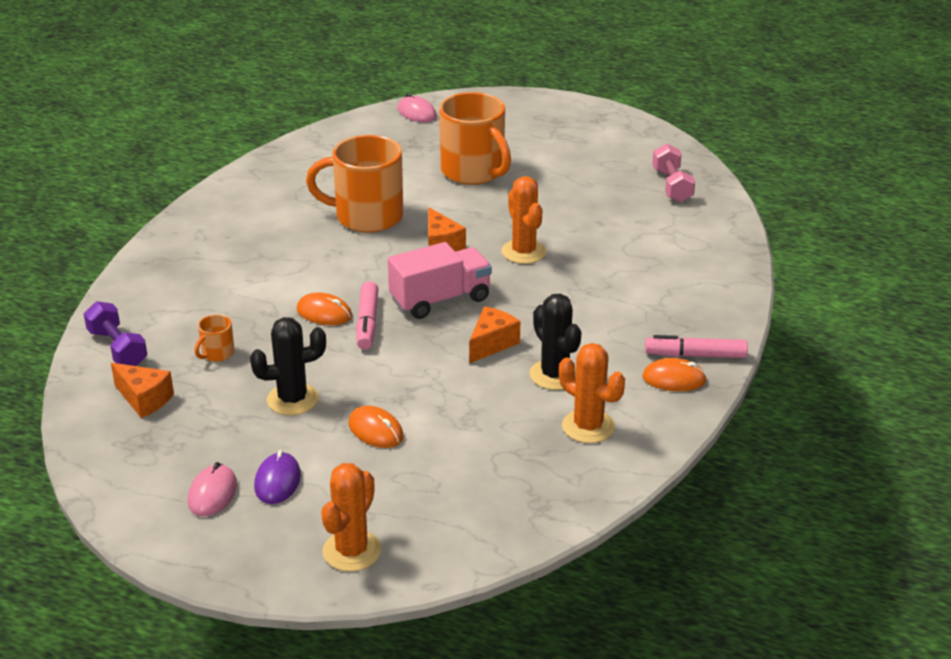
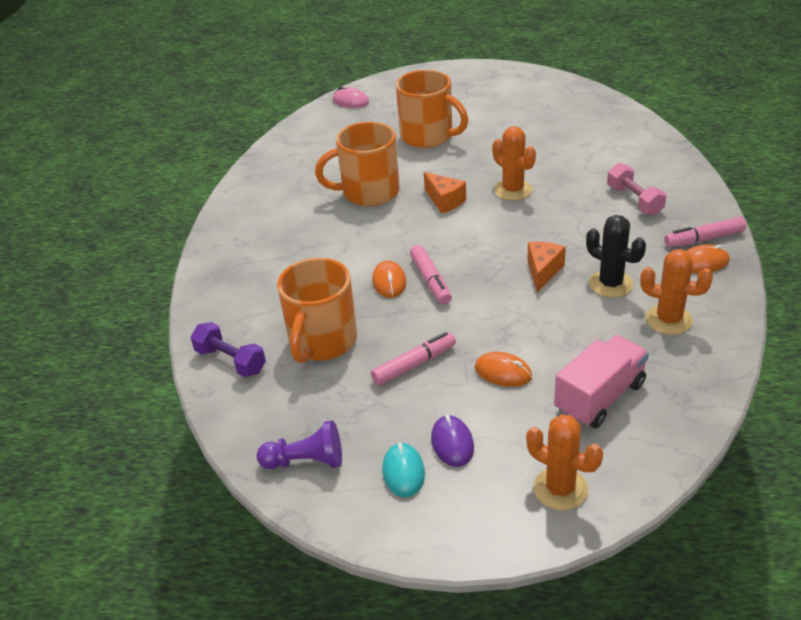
camera: 15 degrees left, 5 degrees up
(128, 458) = (306, 461): none -> purple pawn
(144, 399) = (285, 401): orange cheese -> none
(212, 493) = (403, 472): pink mouse -> turquoise mouse
(217, 354) = (322, 341): orange mug -> orange mug, size x2.36
(292, 399) = (414, 364): black cactus -> pink marker
(324, 313) = (389, 281): orange mouse -> orange mouse turned 75 degrees clockwise
(352, 551) = (560, 489): orange cactus -> orange cactus turned 60 degrees counterclockwise
(440, 300) = (476, 246): pink truck -> pink truck (600, 397)
(672, 186) = (585, 112): pink dumbbell -> pink dumbbell (634, 200)

